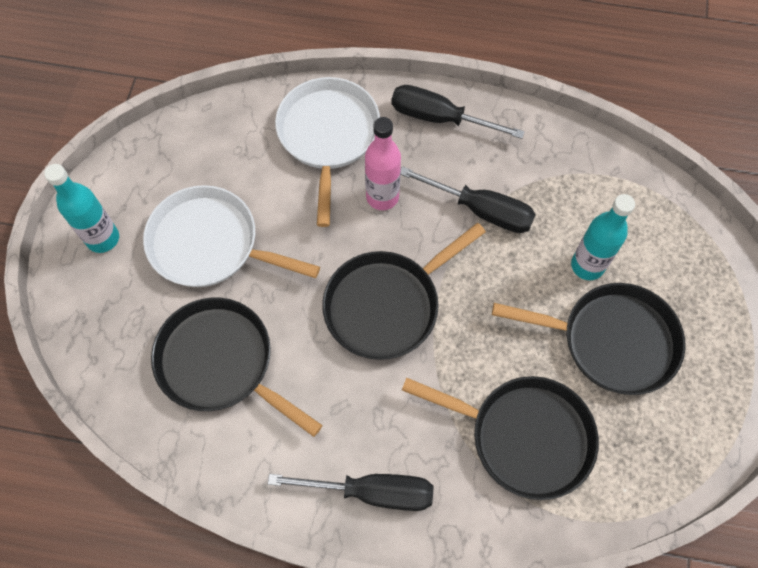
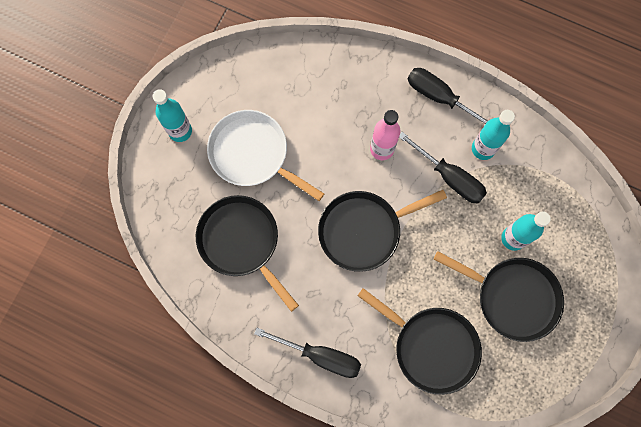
camera: 15 degrees right, 10 degrees up
(328, 135) = (355, 91): white pan -> none
(513, 166) = (483, 149): none -> turquoise bottle

